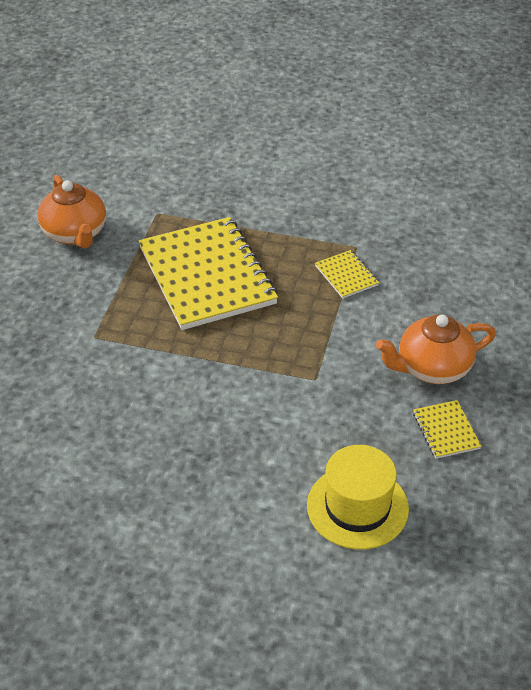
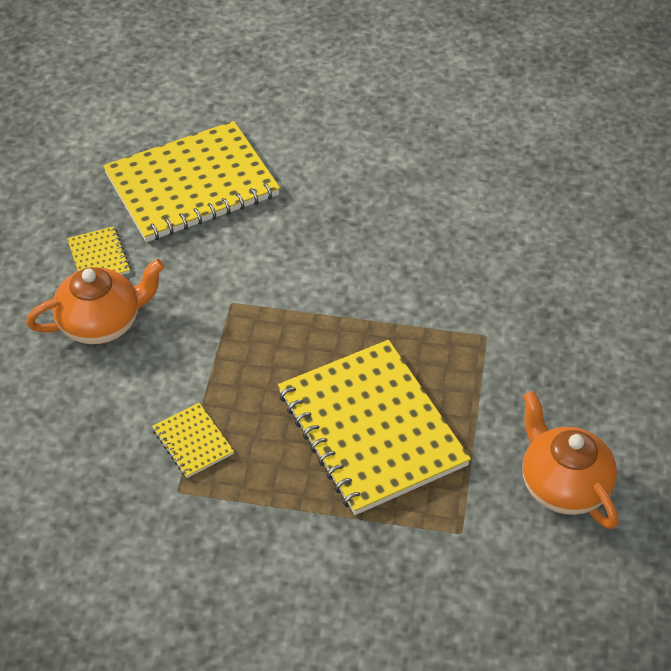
camera: 175 degrees right, 5 degrees up
(357, 507) = (192, 185): yellow hat -> yellow notebook

